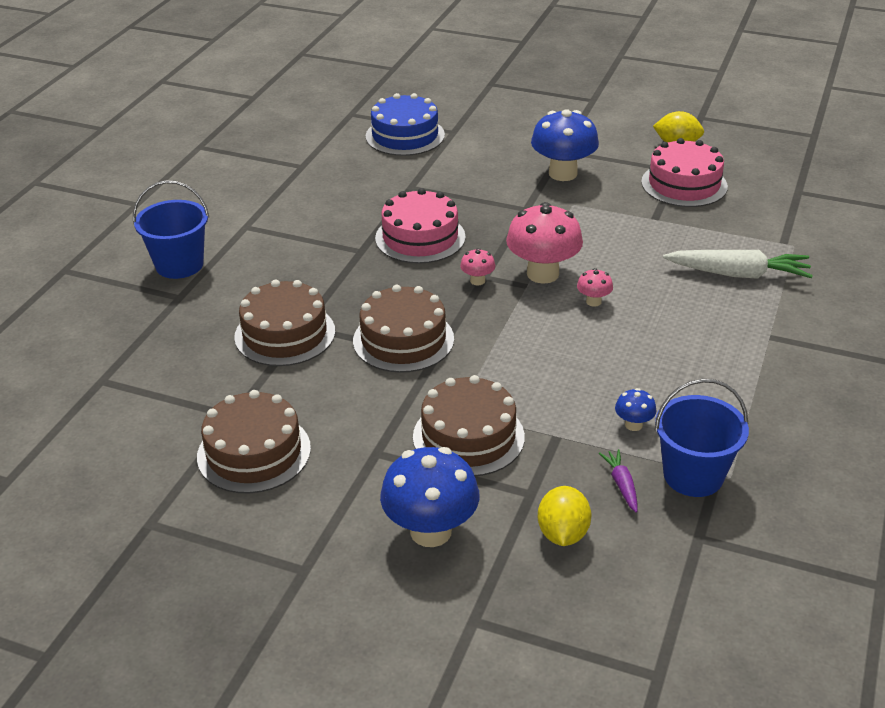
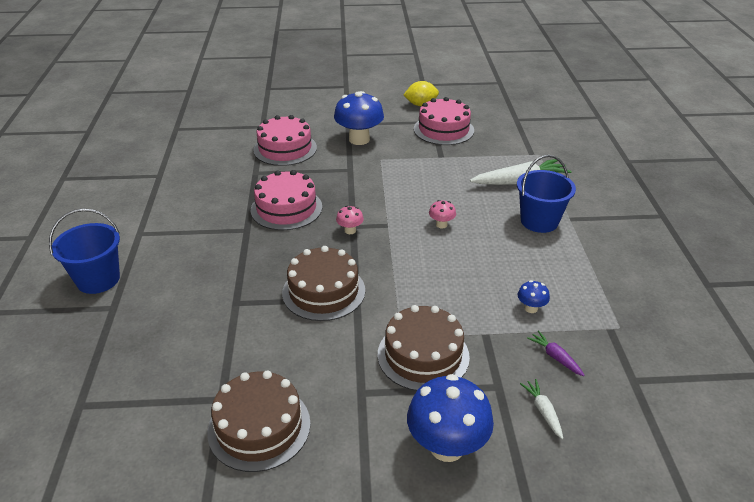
camera: 25 degrees left, 0 degrees up
(285, 334) = (225, 314): brown cake -> none
(405, 136) = (227, 136): blue cake -> none
(463, 166) = (285, 149): none -> pink cake
(542, 274) = (393, 213): pink mushroom -> none
(562, 534) = (543, 411): yellow lemon -> white carrot
(693, 475) = (596, 333): blue bucket -> blue bucket (539, 221)

